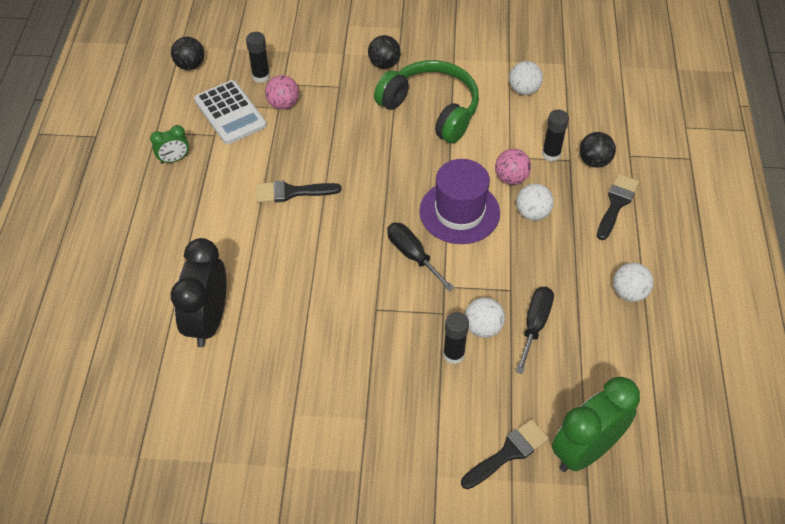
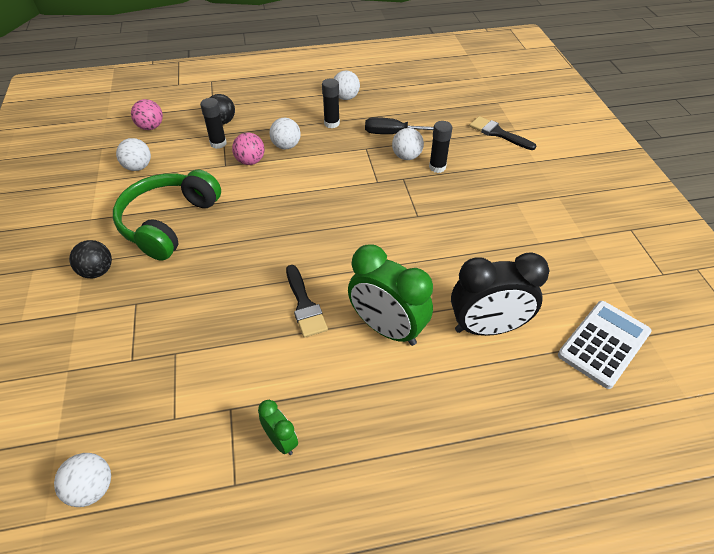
camera: 105 degrees left, 5 degrees down
(190, 65) = (92, 488): black ball -> white ball
(230, 113) = (189, 402): white calculator -> white calculator (603, 344)
(261, 76) = (117, 388): black glue stick -> black glue stick (331, 123)
(283, 104) = (169, 349): pink ball -> pink ball (151, 127)
(412, 255) = (353, 204): black screwdriver -> none
(459, 212) = (296, 184): purple hat -> none
(585, 450) = (475, 104): green clock -> green clock (387, 329)
(616, 204) = (265, 108): black brush -> none

